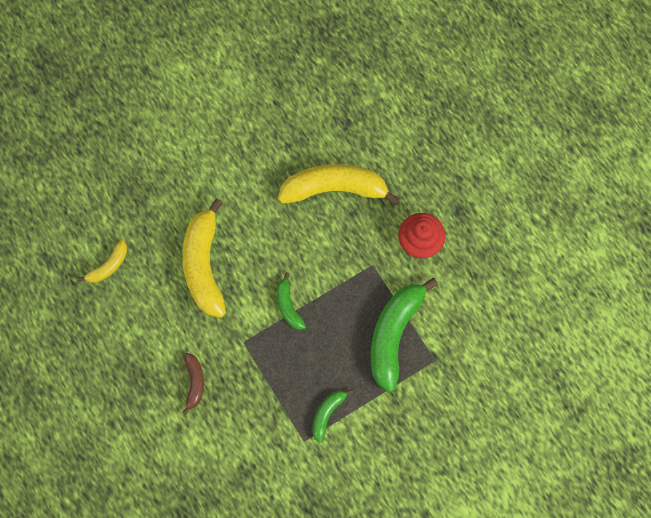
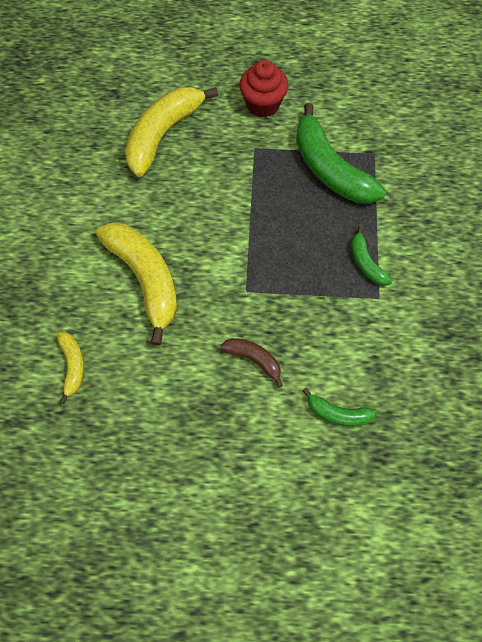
camera: 55 degrees left, 5 degrees down
(204, 265) = (145, 279): yellow banana -> yellow banana turned 150 degrees counterclockwise
(288, 306) = (241, 233): green banana -> green banana (338, 413)

